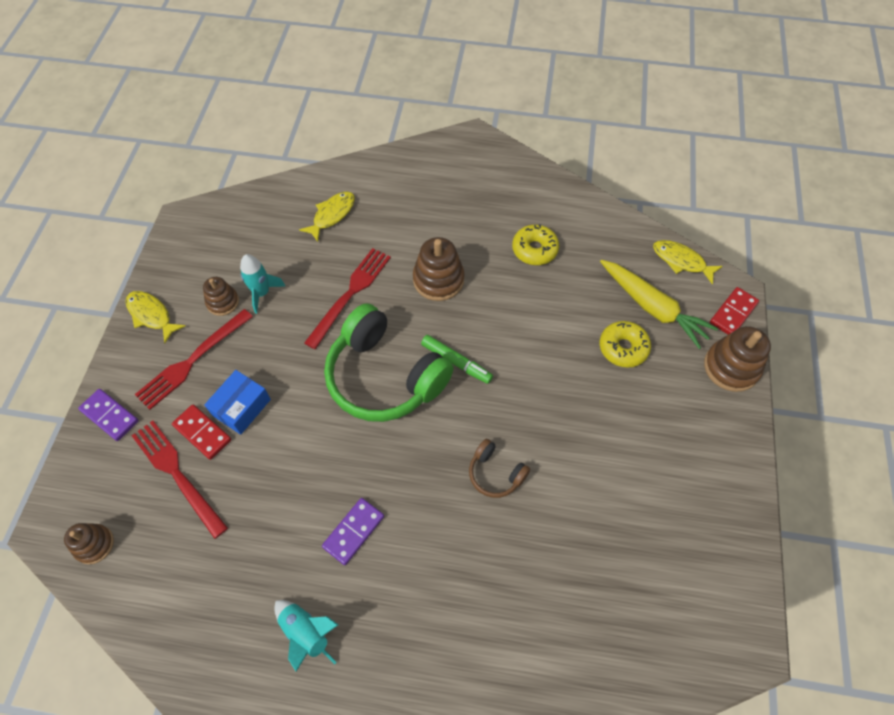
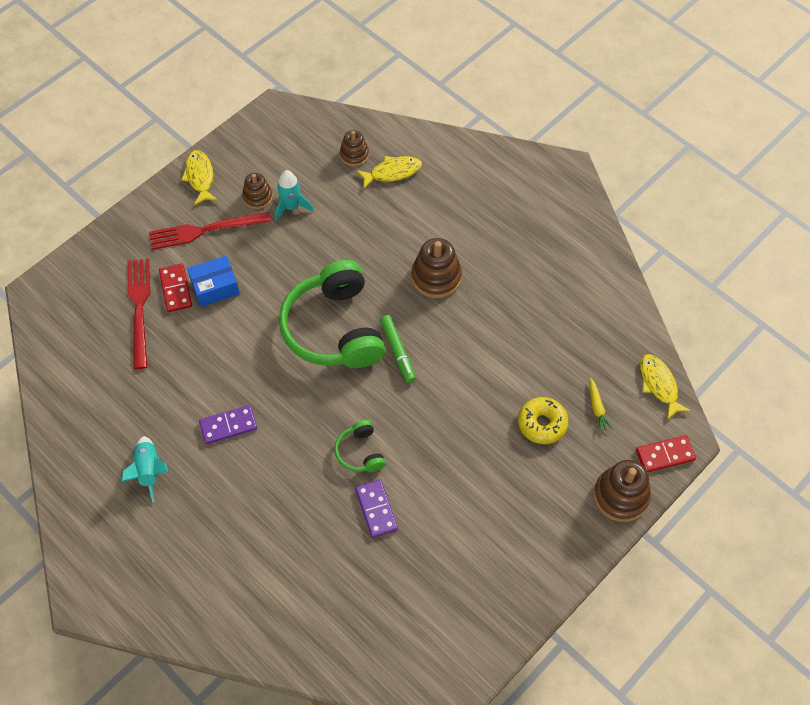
camera: 35 degrees right, 0 degrees up
(94, 544) = (56, 322): brown stacking toy -> brown stacking toy (354, 155)
(110, 415) = (123, 237): purple domino -> purple domino (376, 509)
(350, 294) = (358, 247): red fork -> none
(495, 473) = (360, 452): brown headphones -> green headphones
(534, 249) = (537, 299): yellow donut -> none
(653, 308) = (597, 408): yellow carrot -> yellow carrot, size x0.45

